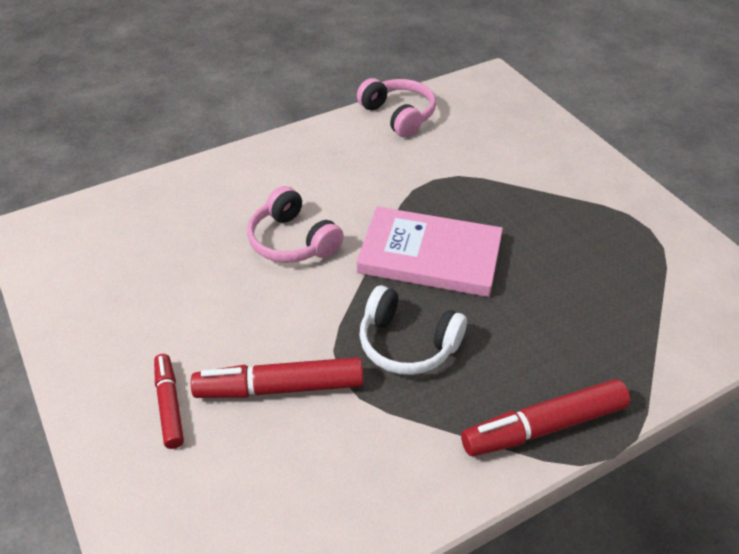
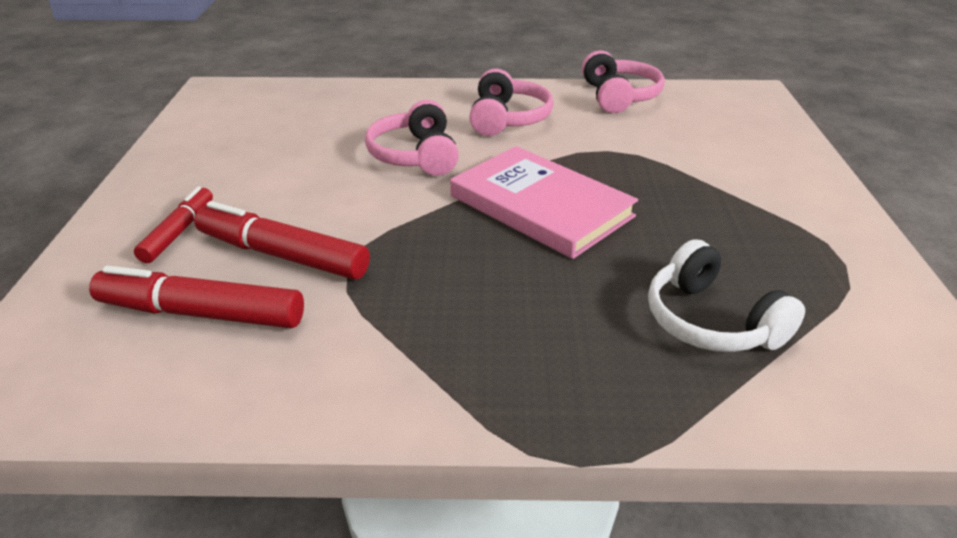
camera: 30 degrees right, 10 degrees down
(332, 171) = (508, 119): none -> pink headphones
(407, 344) = (441, 266): white headphones -> white headphones (711, 321)
(544, 427) = (519, 397): red marker -> red marker (201, 313)

